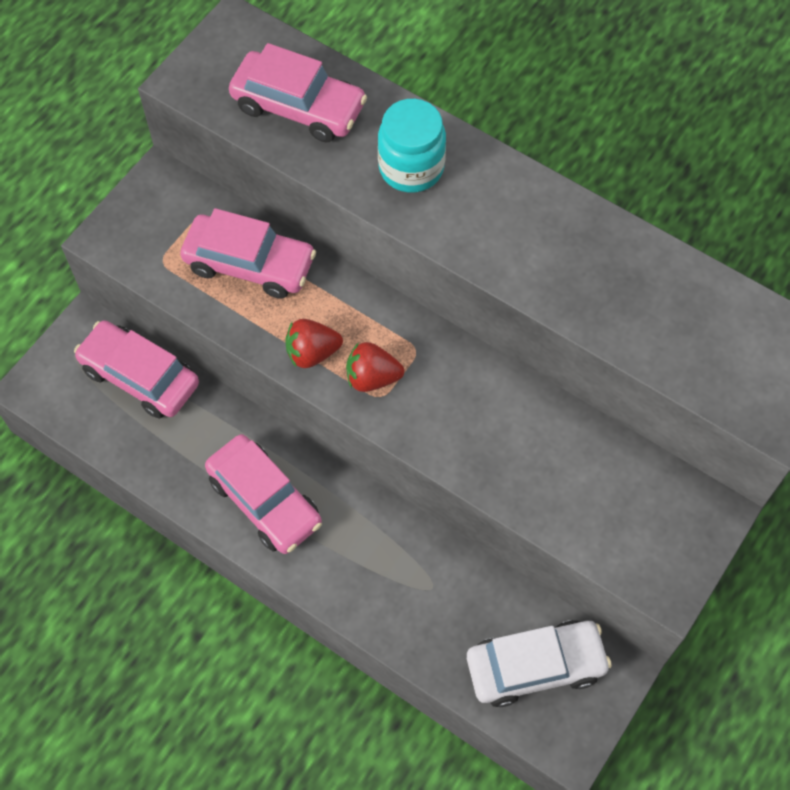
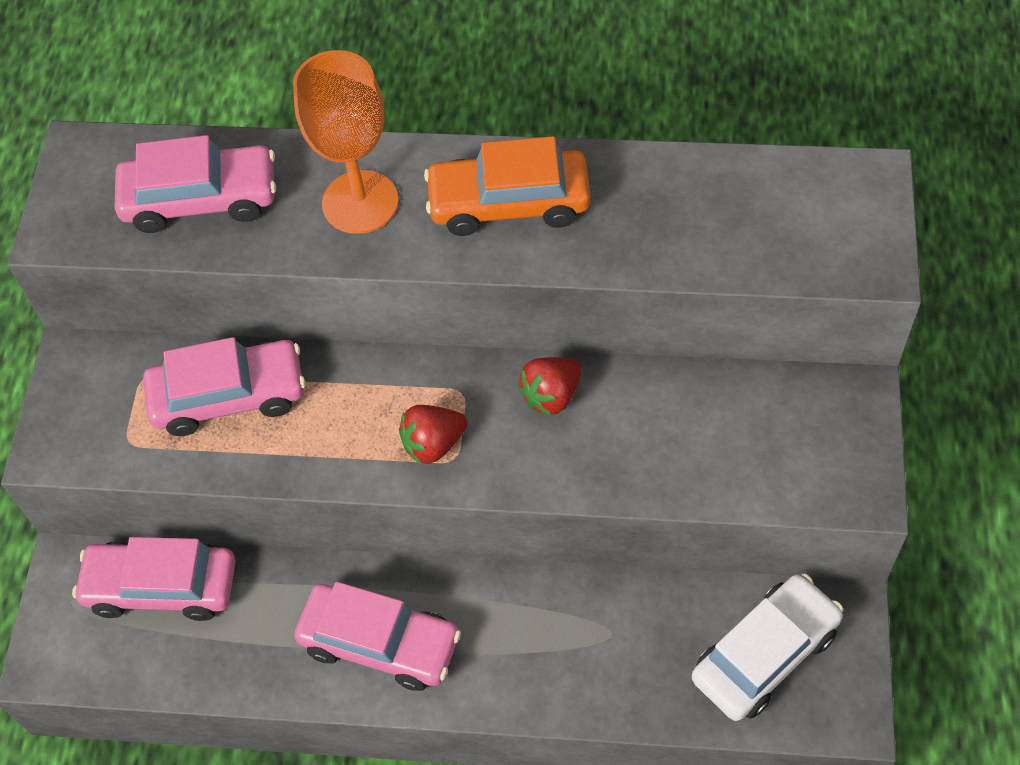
camera: 25 degrees left, 5 degrees down
(312, 353) = (353, 452): red strawberry -> red strawberry (551, 396)
(411, 168) = (360, 202): turquoise jar -> orange goblet
(520, 224) = (509, 203): none -> orange car

